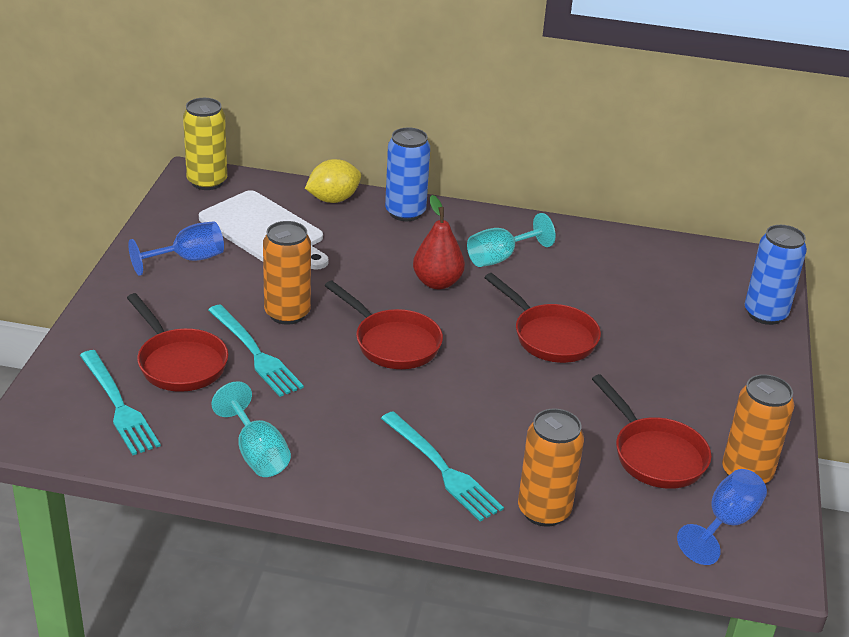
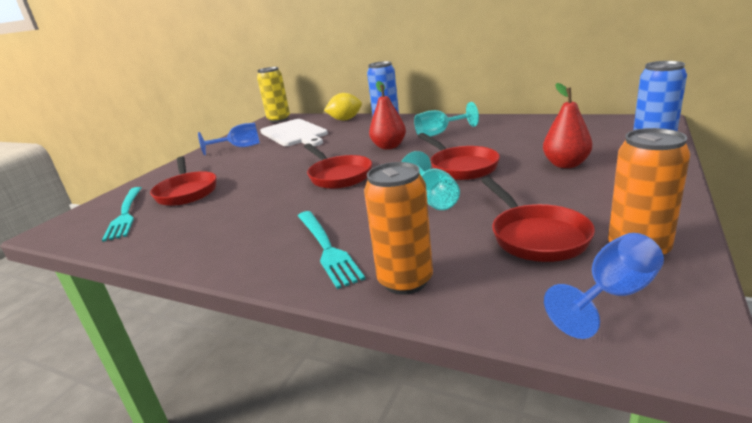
camera: 20 degrees right, 10 degrees down
(255, 353) = (240, 185): turquoise fork -> none
(256, 453) = (188, 239): turquoise goblet -> turquoise goblet (433, 198)
(287, 313) = (278, 166): orange can -> none
(673, 342) = (566, 164): none -> red pear

